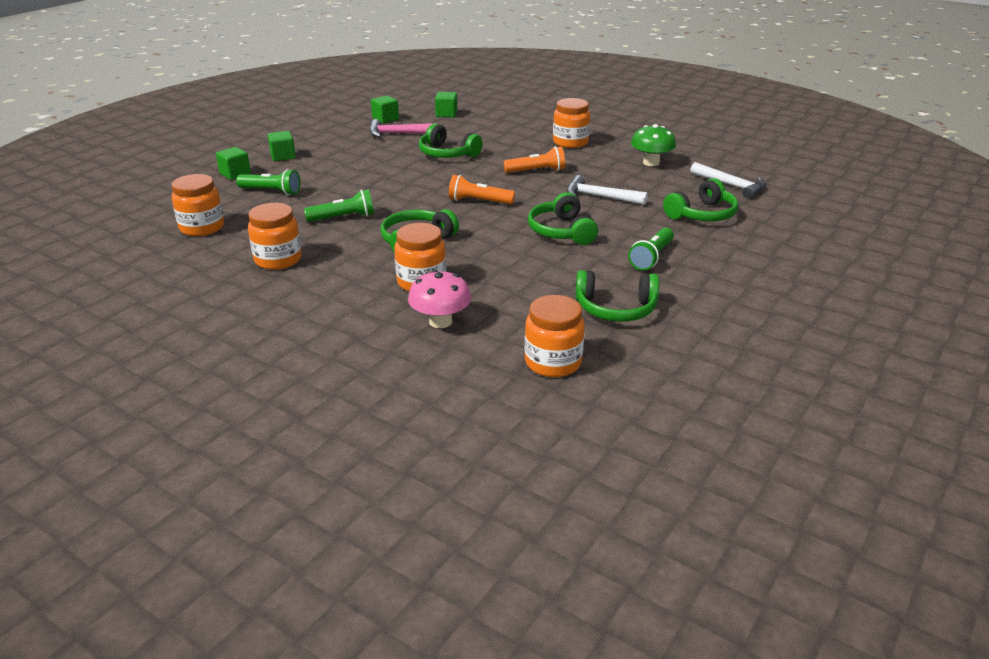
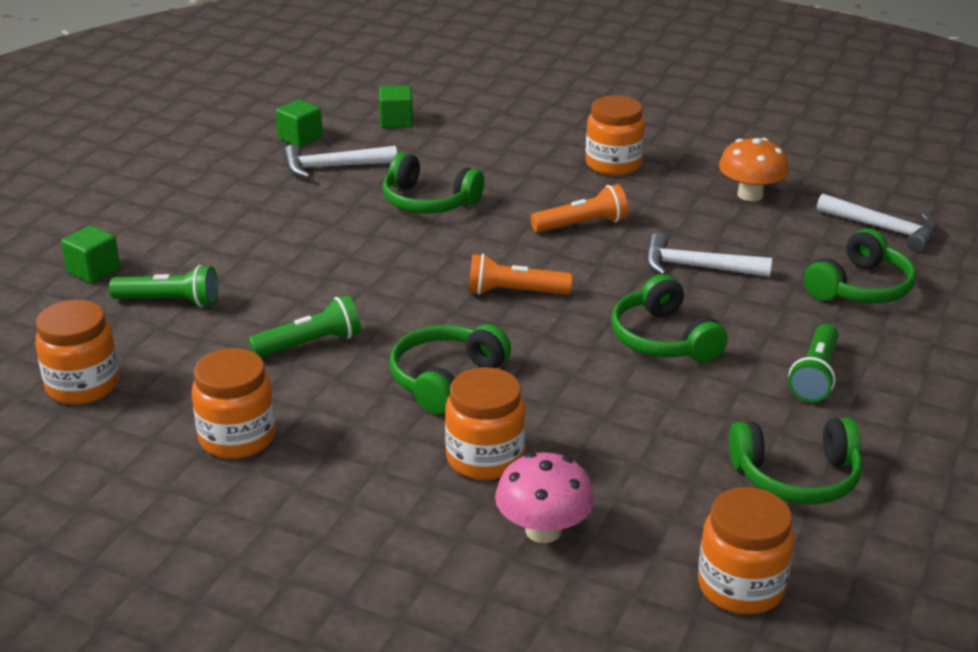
camera: 10 degrees left, 0 degrees up
(283, 156) = (160, 228): green cube -> none
(398, 134) = (333, 167): pink hammer -> white hammer
(651, 163) = (750, 195): green mushroom -> orange mushroom

